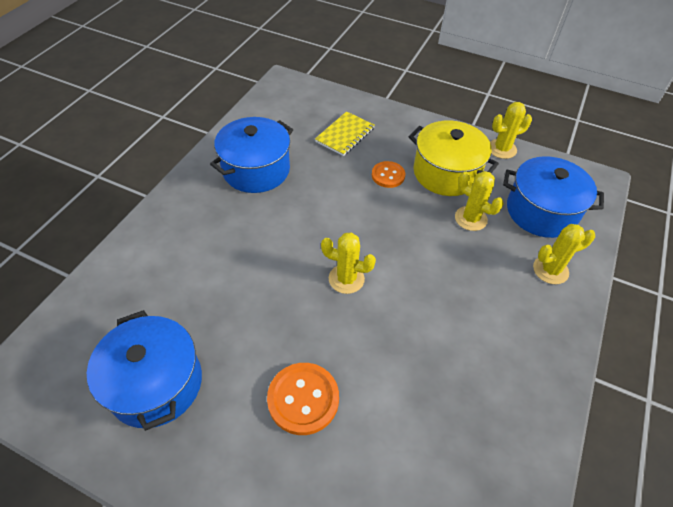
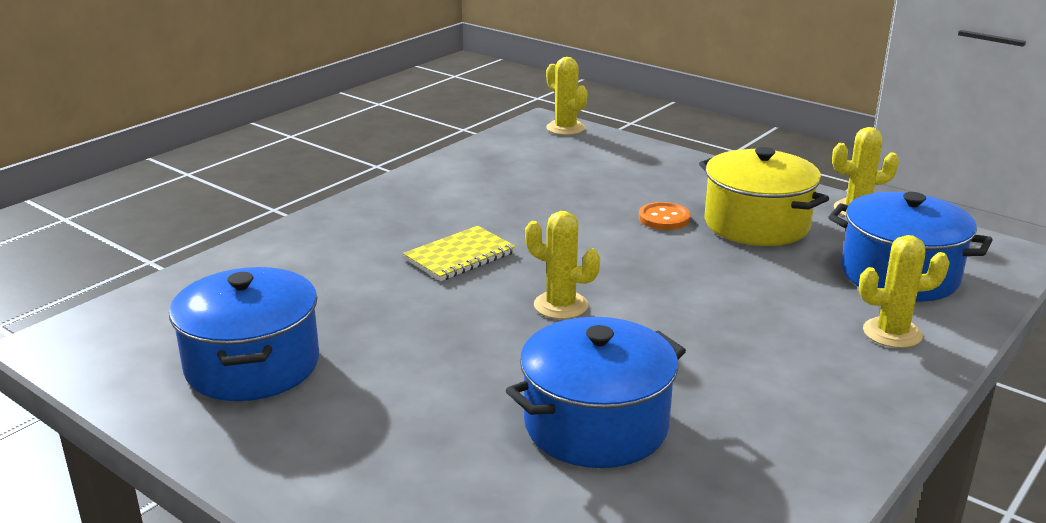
camera: 15 degrees right, 25 degrees down
(256, 170) = (471, 196): blue pot -> blue pot (596, 425)
(303, 399) = (451, 406): orange button -> none
(345, 135) = (613, 176): yellow notebook -> yellow notebook (460, 256)
(470, 218) = (778, 270): yellow cactus -> yellow cactus (565, 128)

